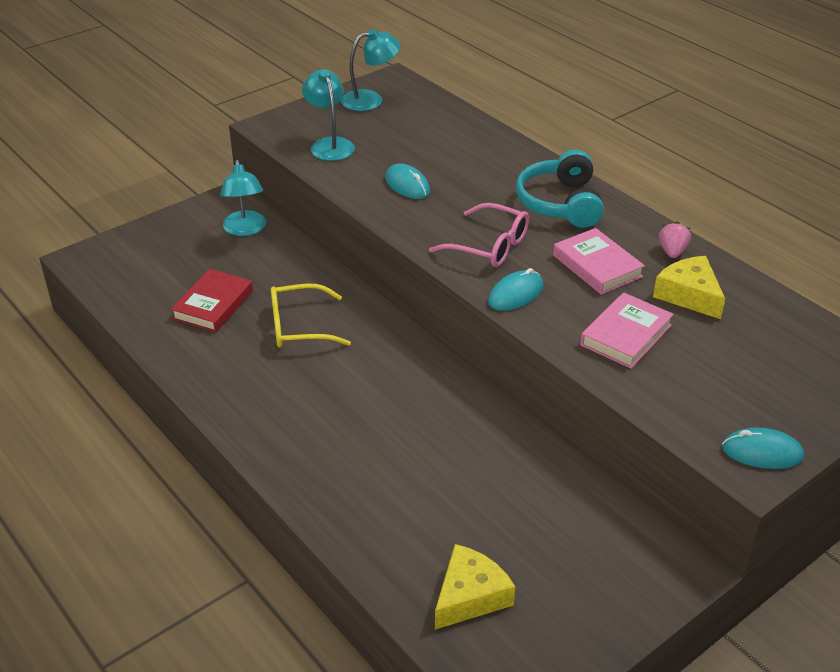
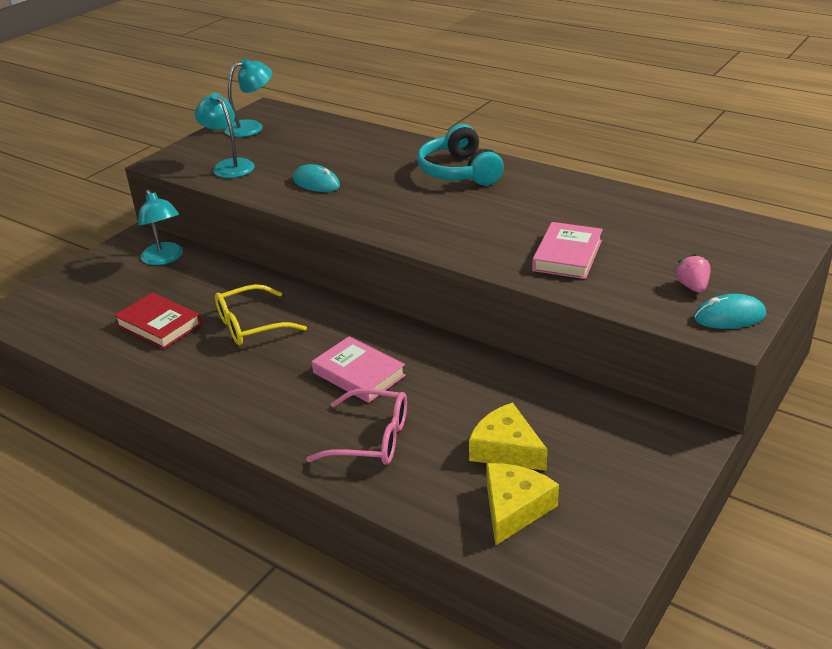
camera: 15 degrees left, 5 degrees down
(213, 305) = (159, 325): red book -> red book turned 60 degrees counterclockwise
(489, 246) = (413, 214): pink glasses -> pink glasses (371, 439)
(515, 294) = (455, 245): turquoise mouse -> none
(597, 266) = (515, 210): pink book -> pink book (359, 374)
(672, 252) = (572, 188): pink strawberry -> pink strawberry (692, 287)
(689, 295) = (604, 216): yellow cheese -> yellow cheese (506, 449)

